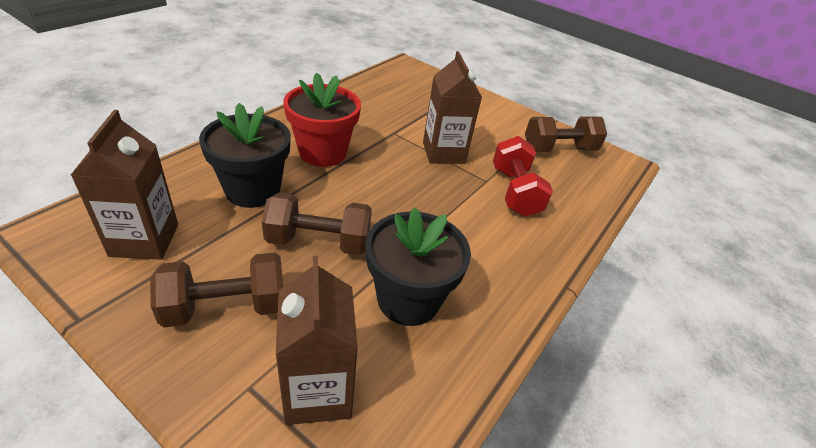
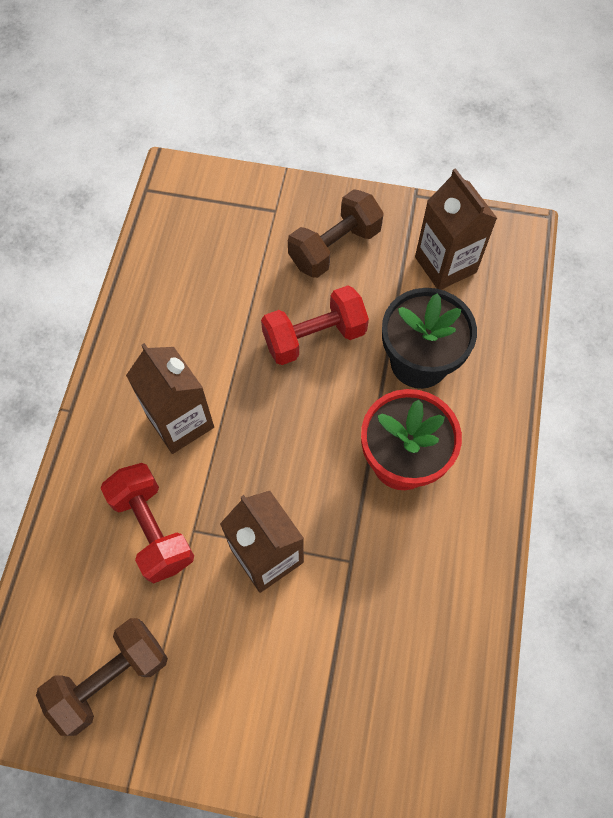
camera: 160 degrees right, 25 degrees up
(318, 242) = (314, 337): brown dumbbell -> red dumbbell
(318, 391) = (231, 227): brown carton -> brown carton (180, 422)
(408, 299) = (207, 322): black flower pot -> none

